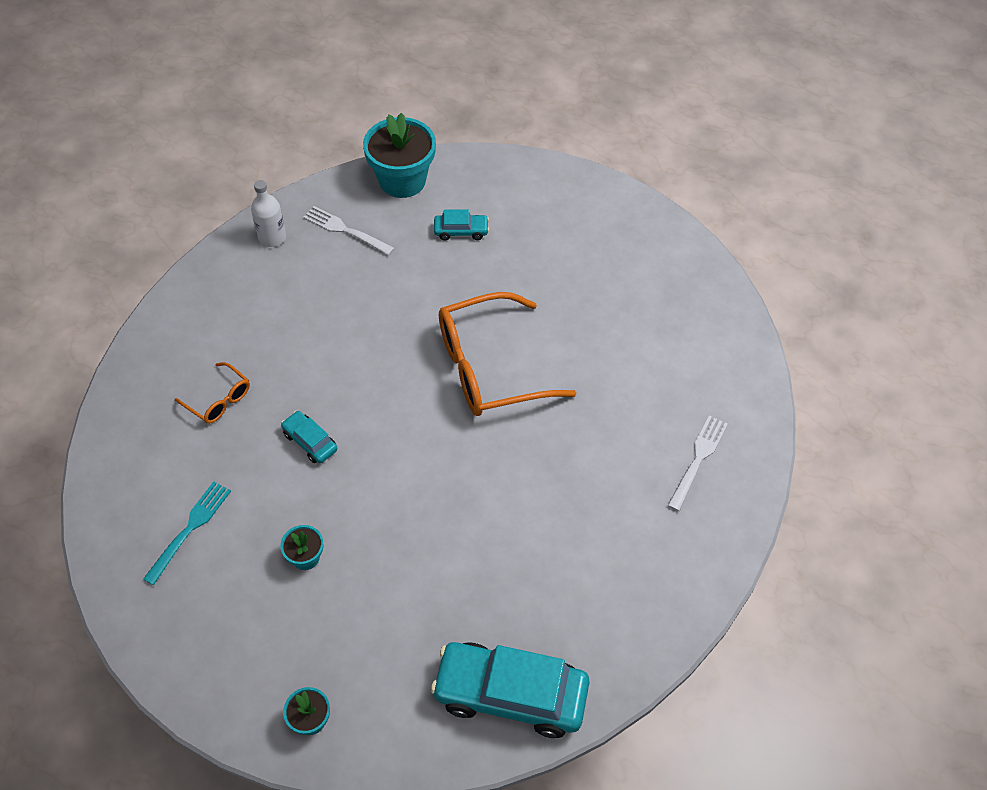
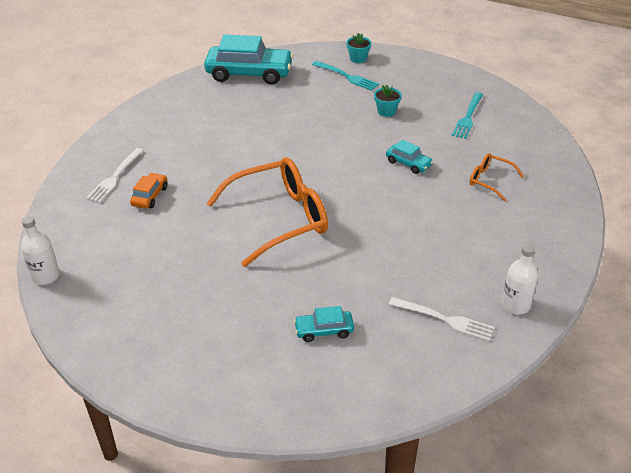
camera: 175 degrees right, 15 degrees down
(343, 662) = (347, 77): none -> turquoise fork
(402, 180) = (402, 382): turquoise flower pot -> none
(647, 420) = (150, 196): none -> orange car
(743, 317) = (46, 276): none -> white bottle

